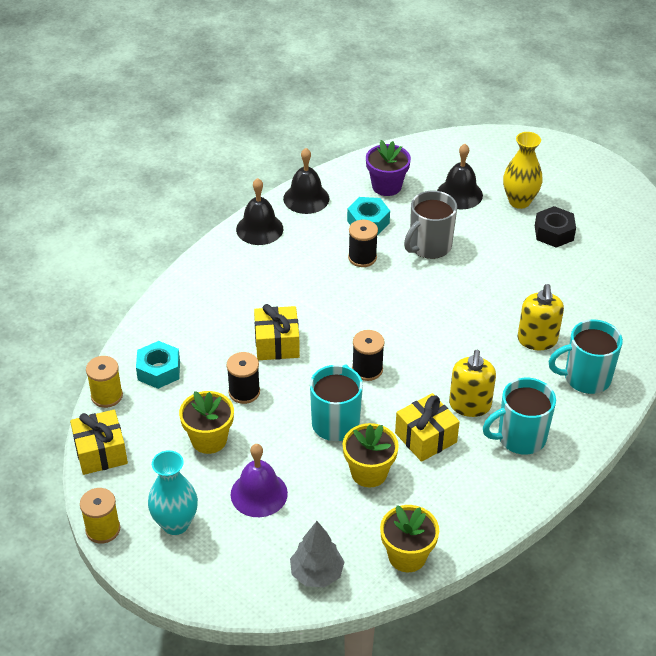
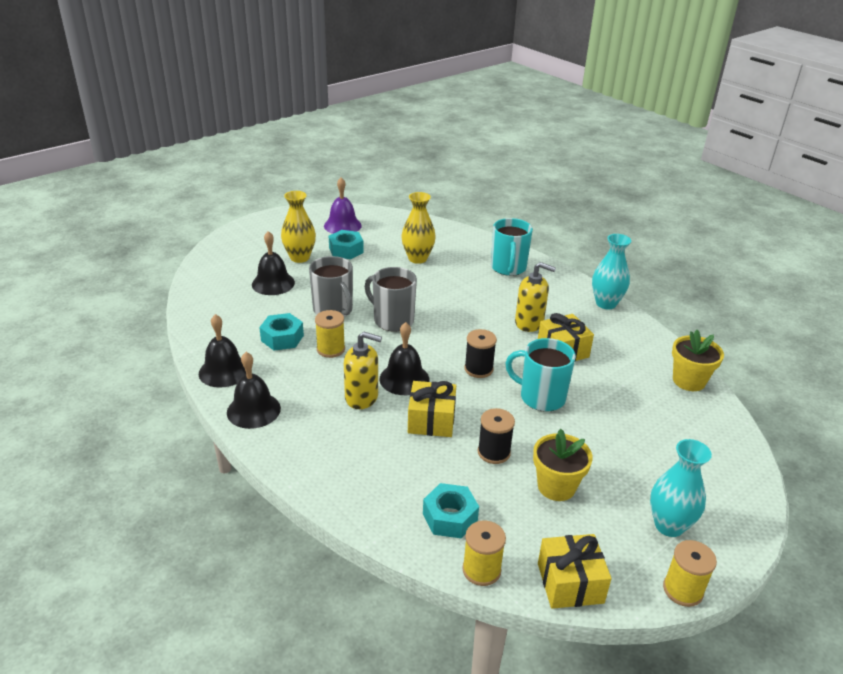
camera: 80 degrees left, 10 degrees down
(259, 493) = (627, 459): purple bell -> purple bell (342, 225)
(316, 573) = (715, 434): grey tree -> none
(333, 316) = (404, 379): none -> black bell
(362, 257) = (331, 349): black spool -> yellow spool
(369, 472) = (601, 387): yellow flower pot -> none
(386, 186) = (237, 319): purple flower pot -> none
(429, 293) = (392, 320): none -> grey mug
(520, 437) = (565, 306): turquoise mug -> none
(537, 340) = (464, 280): yellow soap dispenser -> yellow soap dispenser (362, 397)
(544, 478) = (606, 303): none -> turquoise vase
(554, 233) = (346, 250): black nut -> turquoise nut
(566, 294) = (417, 258): none -> yellow vase

